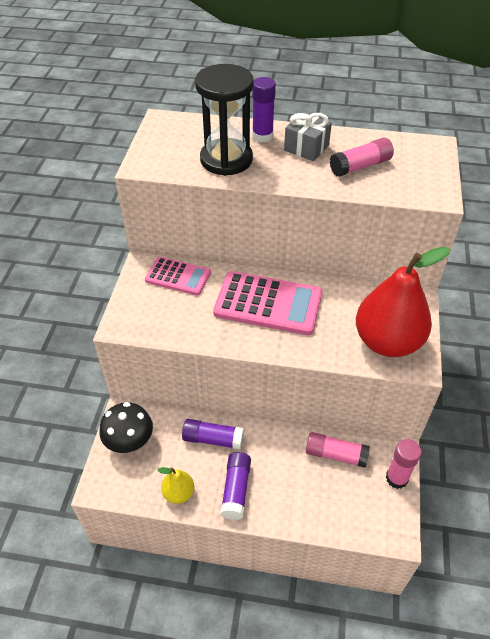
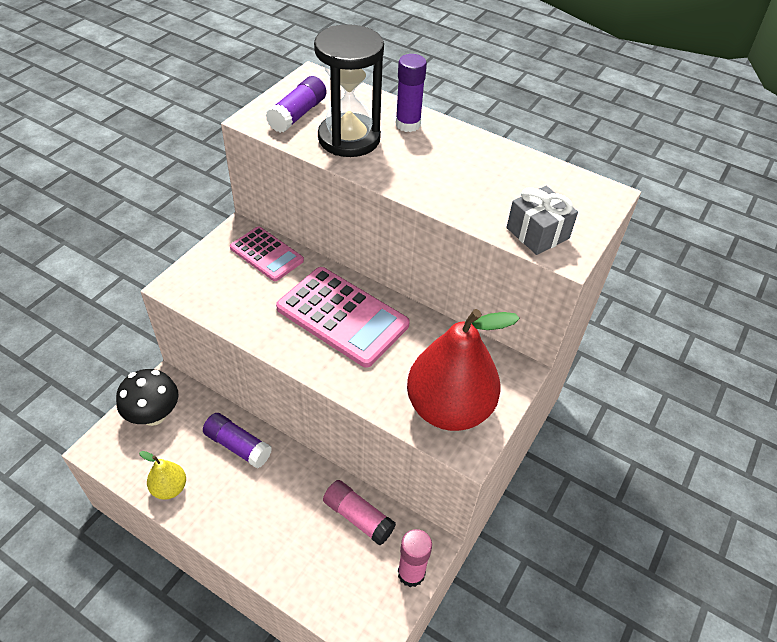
camera: 20 degrees right, 0 degrees up
(236, 489) = (229, 510): purple glue stick -> purple glue stick (298, 114)
(306, 148) = (448, 151): grey gift -> grey gift (537, 233)
(360, 166) = (495, 190): pink glue stick -> none

